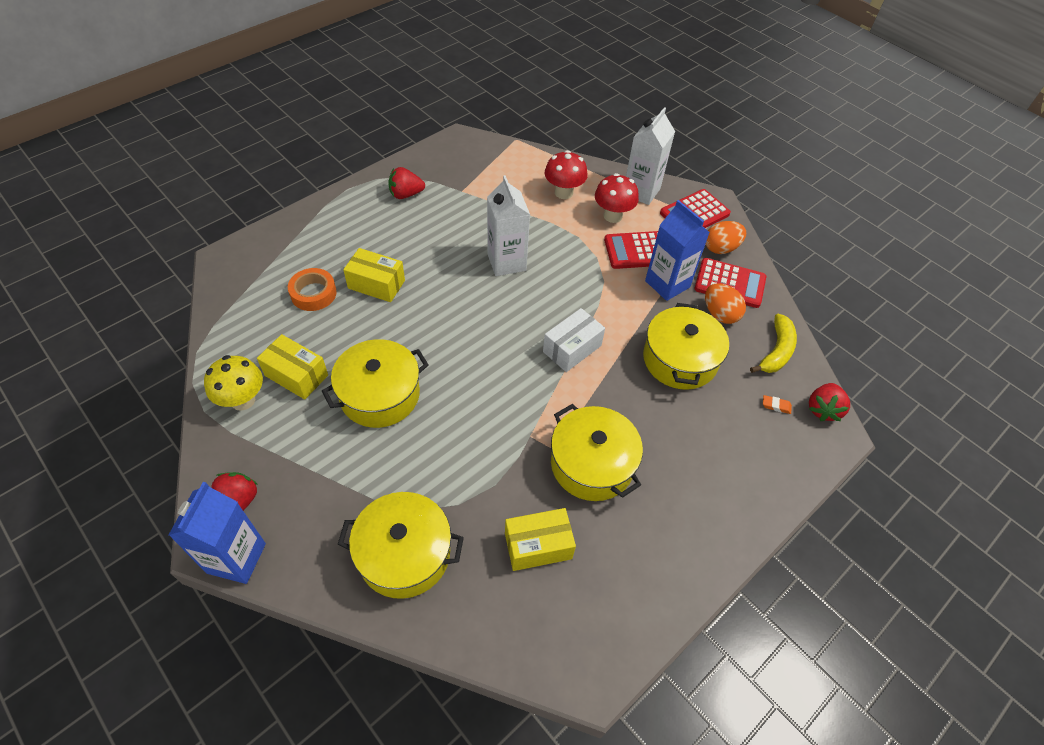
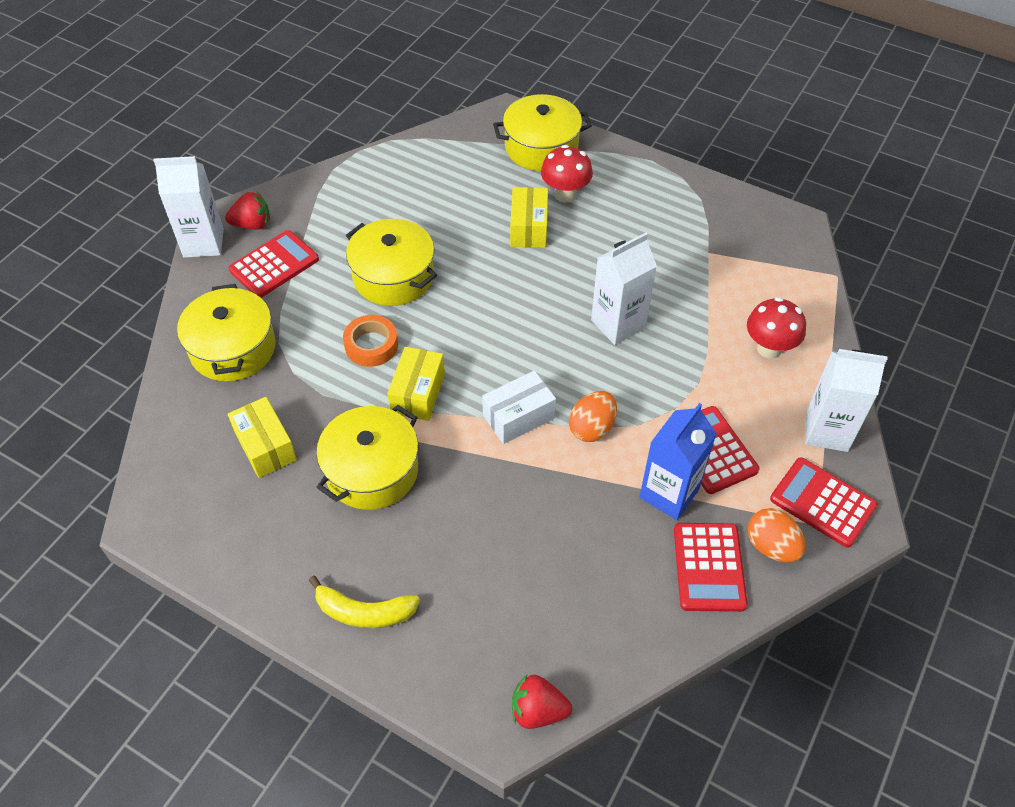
camera: 75 degrees right, 0 degrees up
(236, 558) = (203, 243): blue carton -> white carton
(243, 400) = (352, 188): yellow mushroom -> none
(296, 375) = (392, 211): yellow box -> yellow box (418, 393)
(309, 493) = (274, 265): none -> red calculator
(313, 293) = (493, 187): orange tape -> orange tape (371, 345)
(406, 194) = (672, 208): red strawberry -> none
(572, 348) = (518, 417): white box -> white box turned 60 degrees counterclockwise
(612, 216) = (758, 409): red mushroom -> red mushroom (565, 194)
(680, 359) = (550, 529): yellow pot -> yellow pot (541, 147)
(720, 314) = (646, 563): orange egg -> orange egg (592, 428)
(776, 351) = (613, 641): yellow banana -> yellow banana (364, 611)
(776, 406) = (521, 651): orange eraser -> none

